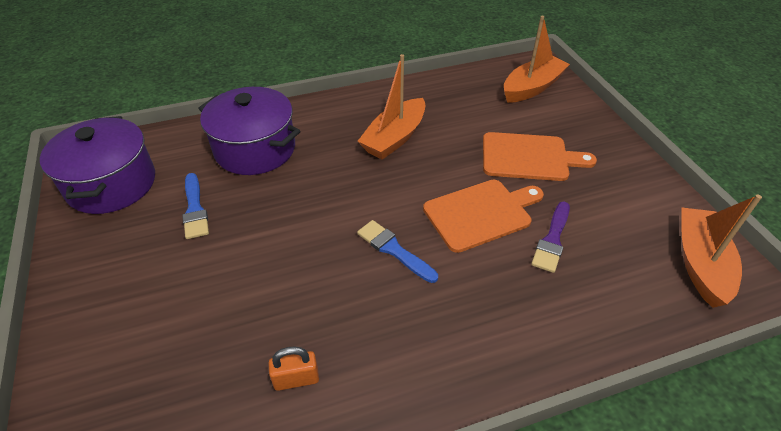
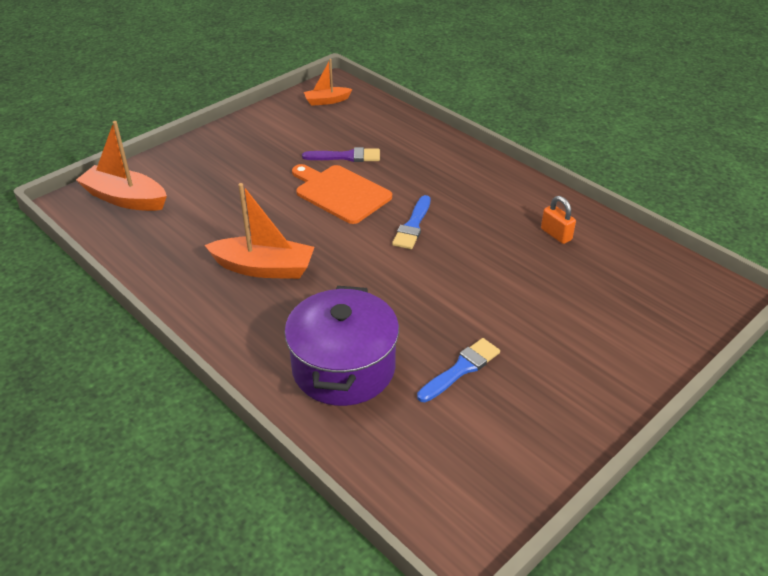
camera: 115 degrees left, 5 degrees down
(112, 184) = (480, 467): purple pot -> none
(529, 157) = (249, 182): orange cutting board -> none
(700, 263) = (327, 101): orange boat -> orange boat, size x0.58

